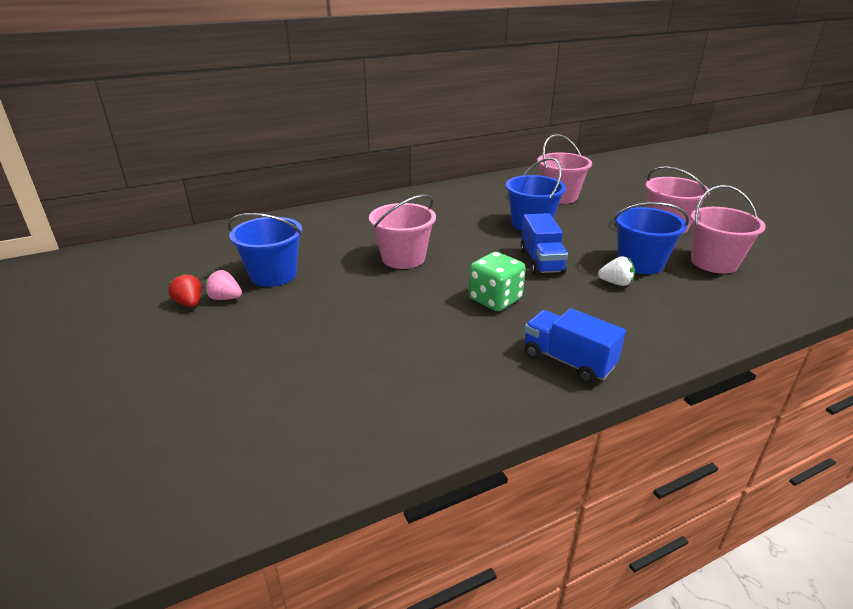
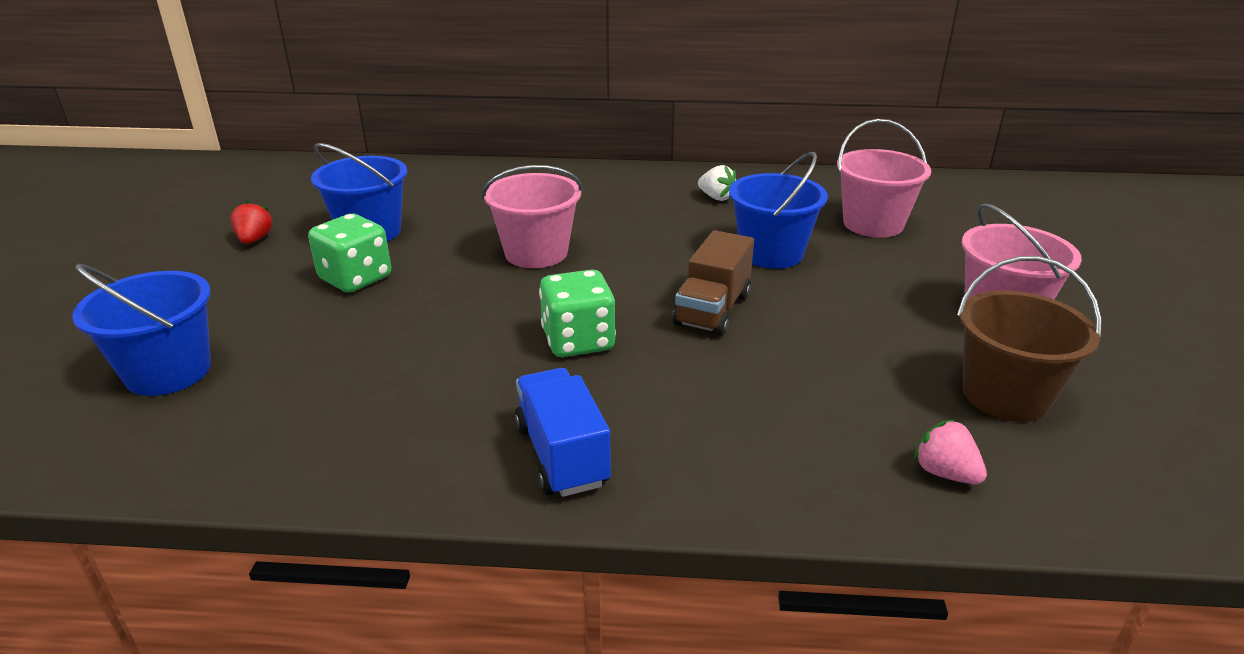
camera: 30 degrees right, 0 degrees up
(225, 298) = (292, 245): pink strawberry -> pink strawberry (945, 473)
(306, 306) = (355, 278): none -> green dice
(541, 261) = (712, 310): blue truck -> brown truck
(616, 283) = (784, 374): white strawberry -> white strawberry (716, 197)
(640, 263) = (867, 357): blue bucket -> blue bucket (168, 372)
(714, 262) = (1005, 396): pink bucket -> brown bucket

